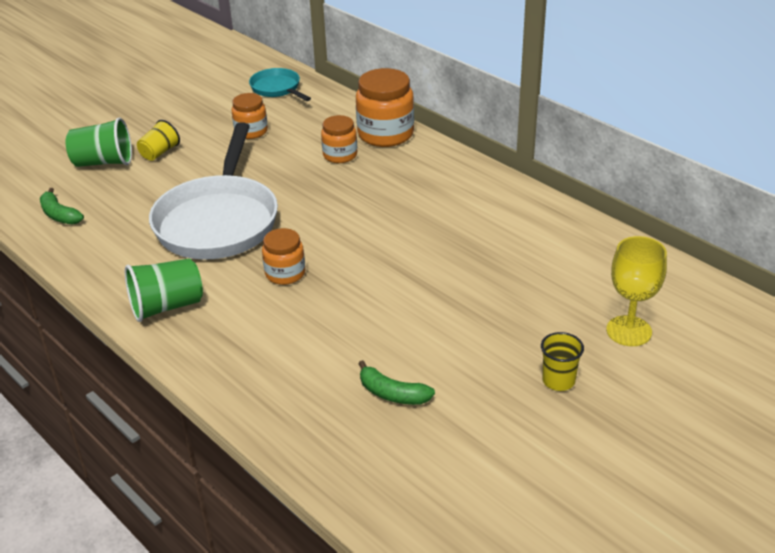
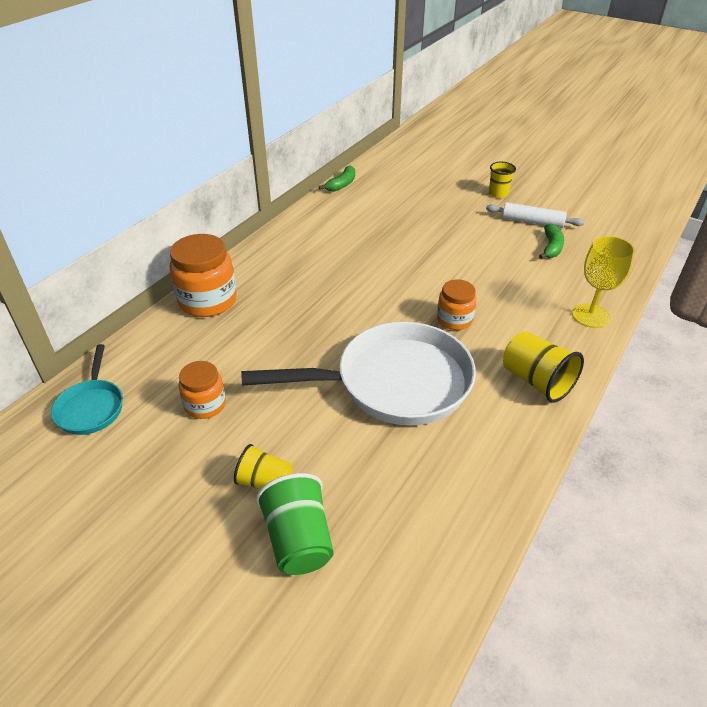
camera: 105 degrees left, 5 degrees up
(59, 215) = (433, 539): green banana -> green banana (342, 184)
(167, 306) = (536, 381): green cup -> yellow cup
(277, 89) = (91, 407): turquoise pan -> turquoise pan turned 45 degrees counterclockwise
(340, 155) = (252, 324): orange jar -> none
(465, 395) = (532, 222): none -> white rolling pin
(629, 331) = (440, 175): yellow goblet -> yellow goblet (590, 316)

